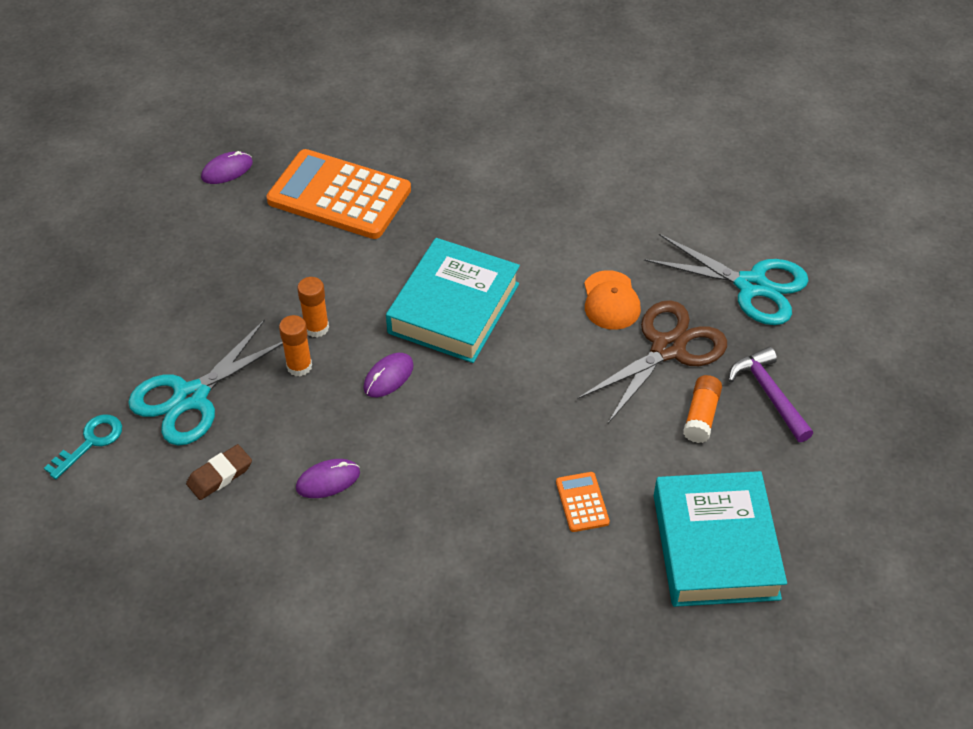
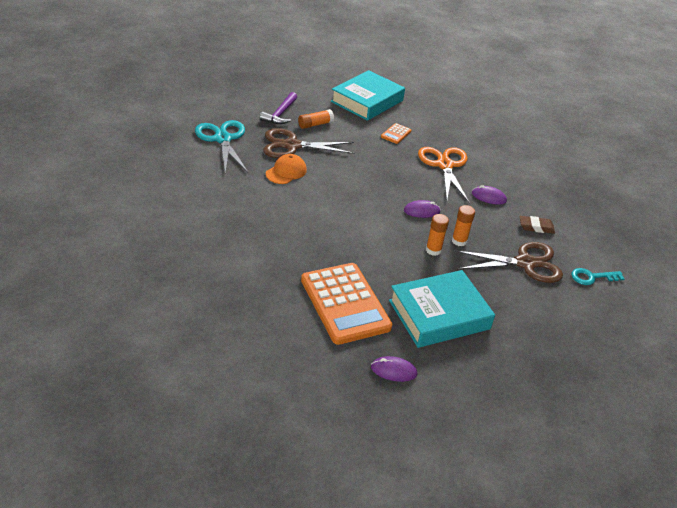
camera: 140 degrees left, 10 degrees down
(191, 397) = (525, 263): turquoise scissors -> brown scissors
(445, 494) = (445, 165): none -> orange scissors
(454, 308) = (357, 214): turquoise book -> turquoise book (439, 314)

